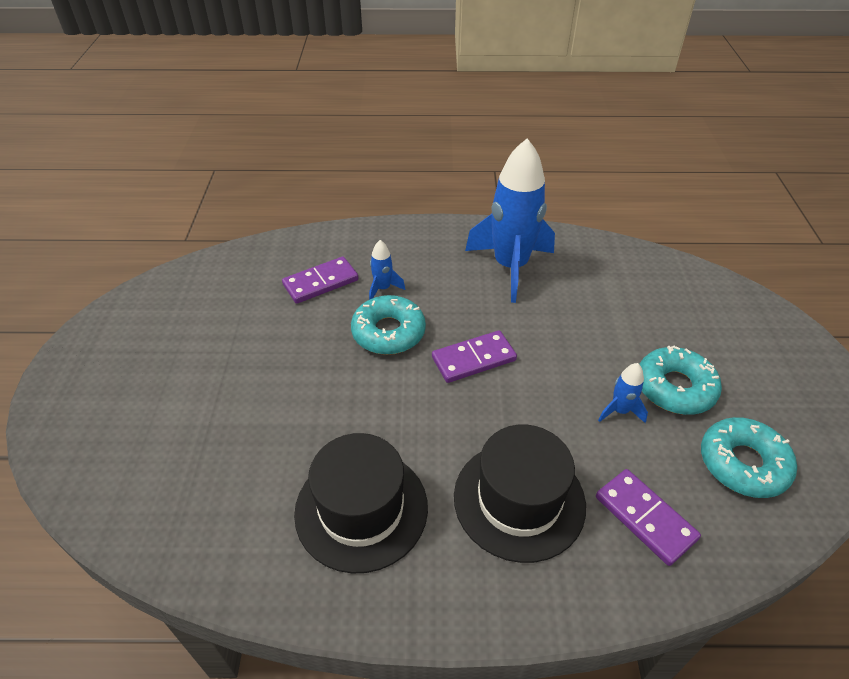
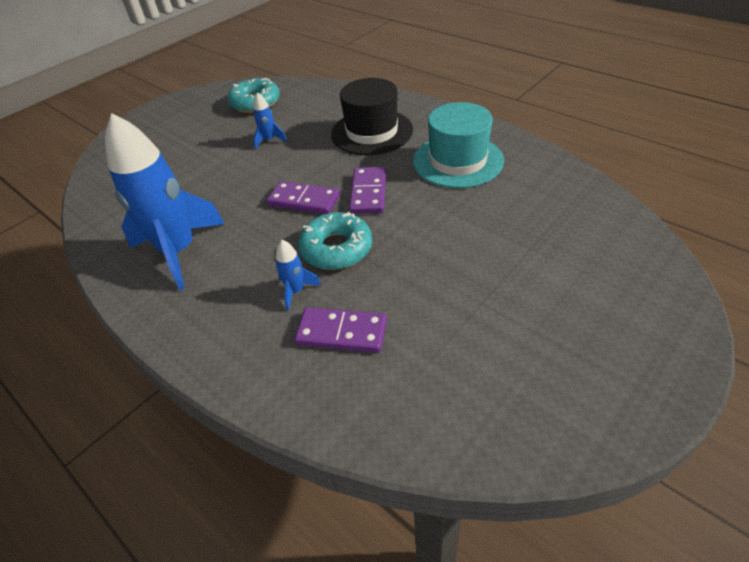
camera: 135 degrees left, 0 degrees up
(361, 509) = (457, 161): black hat -> turquoise hat
(645, 518) = (326, 106): purple domino -> purple domino (368, 193)
(675, 388) = (226, 136): turquoise donut -> none

